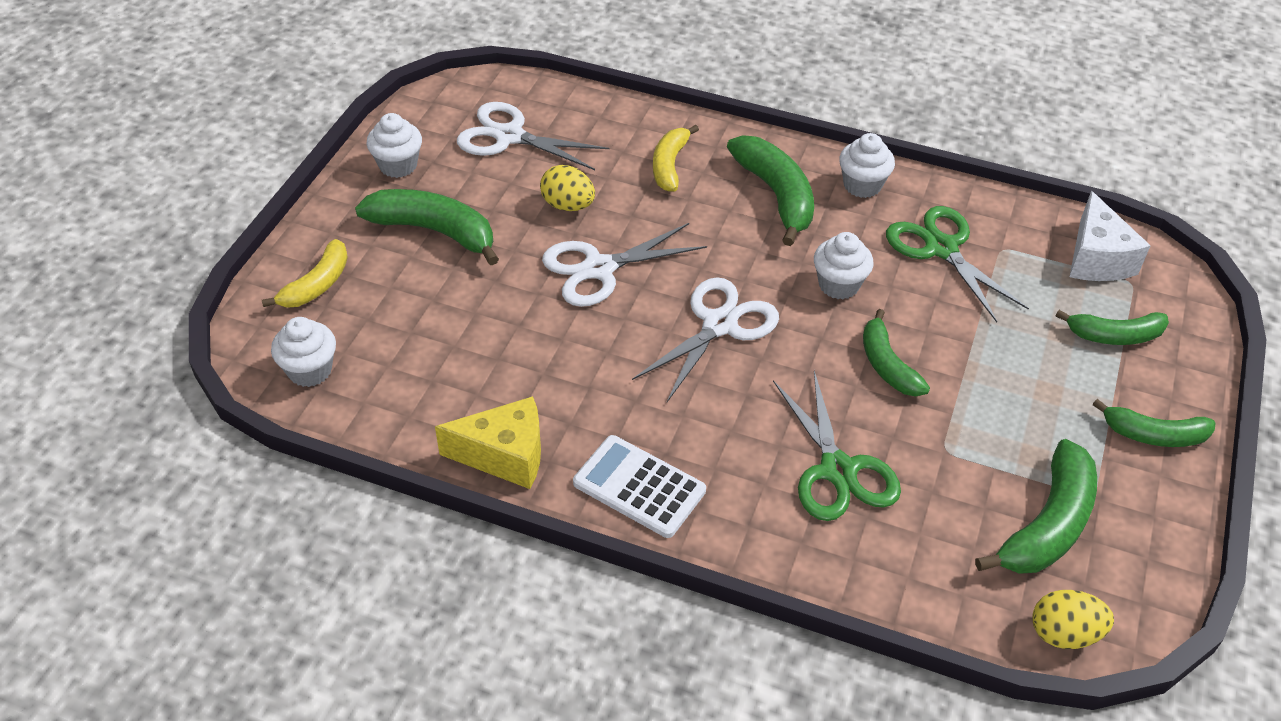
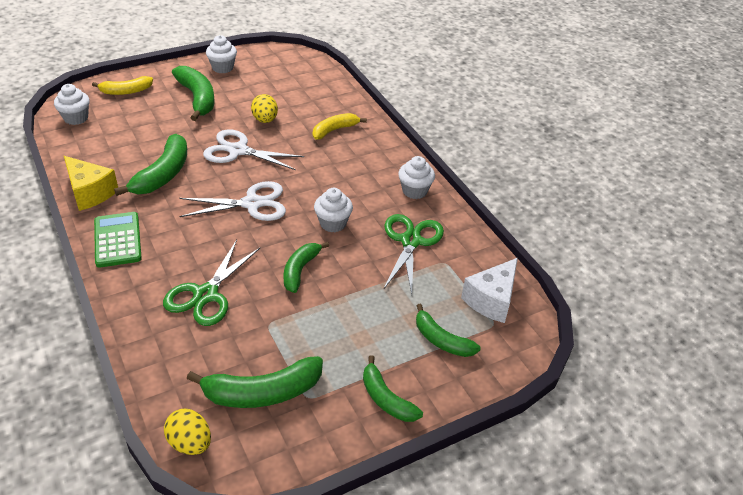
camera: 40 degrees right, 5 degrees down
(509, 136) = (284, 81): white scissors -> none
(639, 487) = (117, 240): white calculator -> green calculator
(776, 195) = (364, 170): green banana -> green banana (163, 174)

